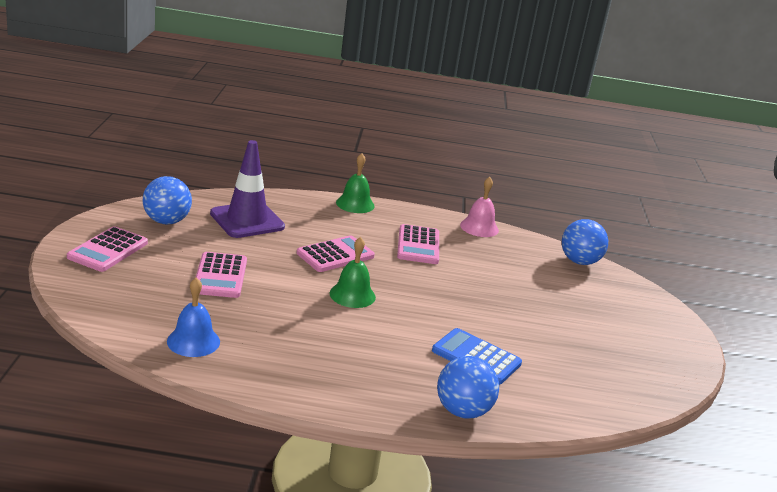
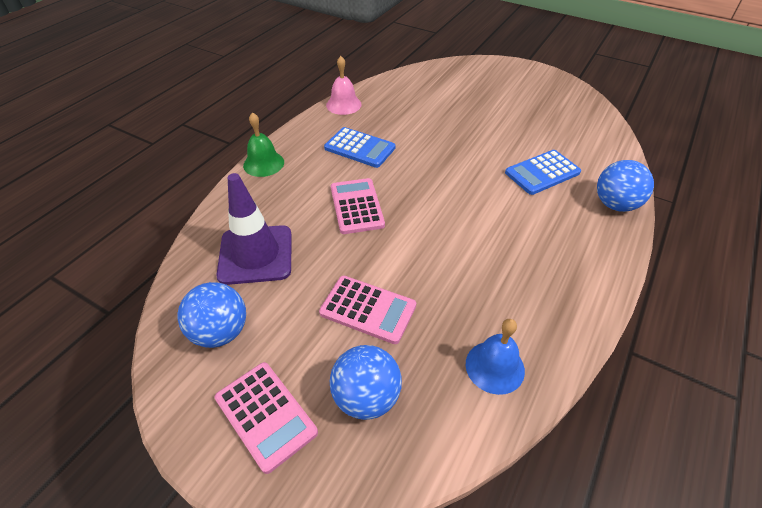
camera: 60 degrees left, 20 degrees up
(352, 295) = (432, 216): green bell -> none
(418, 245) = (359, 148): pink calculator -> blue calculator
(579, 261) = (416, 75): blue ball -> blue ball (366, 397)

